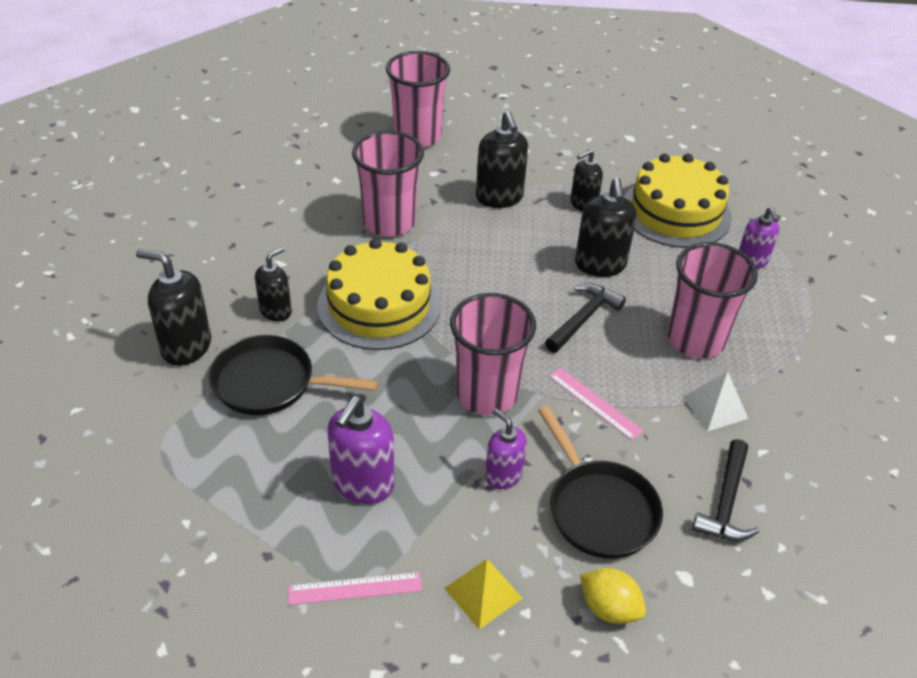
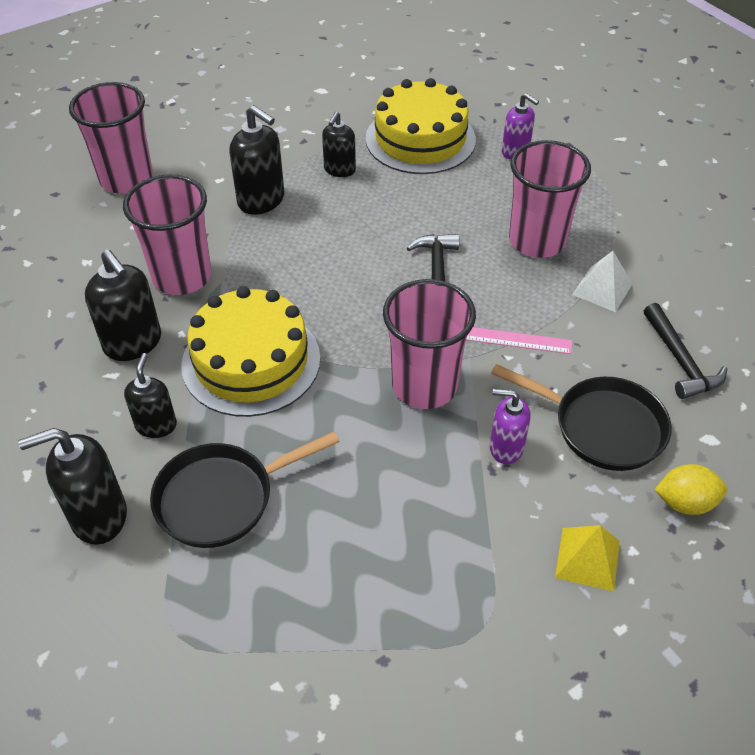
camera: 35 degrees left, 5 degrees up
(355, 589) = (487, 632): pink ruler -> none
(362, 484) = (400, 535): purple soap dispenser -> none
(600, 265) = (405, 217): black soap dispenser -> black soap dispenser (133, 343)

